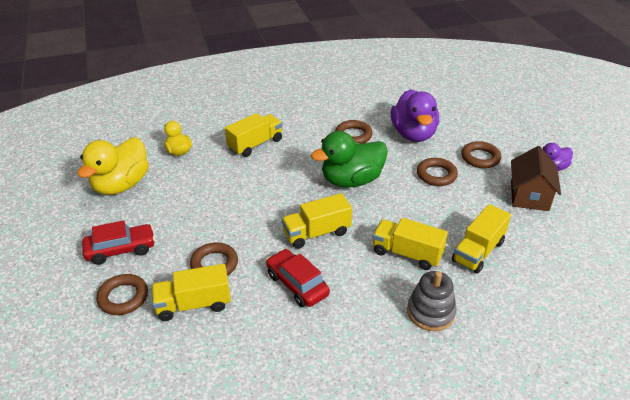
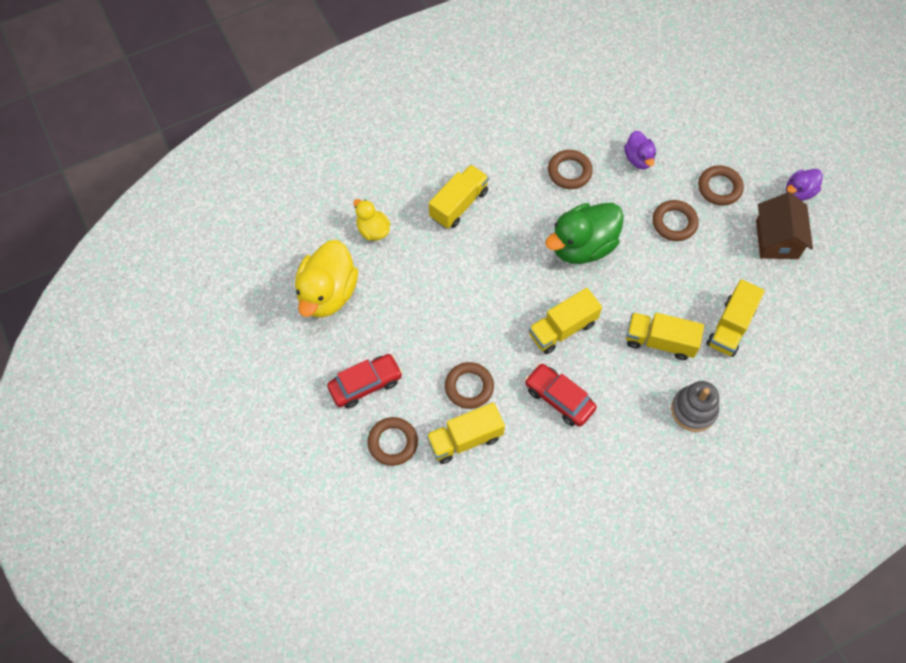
camera: 10 degrees left, 25 degrees up
(413, 134) = (638, 159): purple duck -> purple duck, size x0.54

